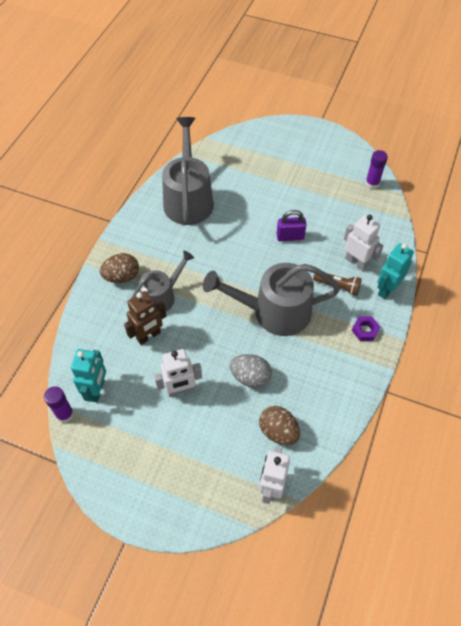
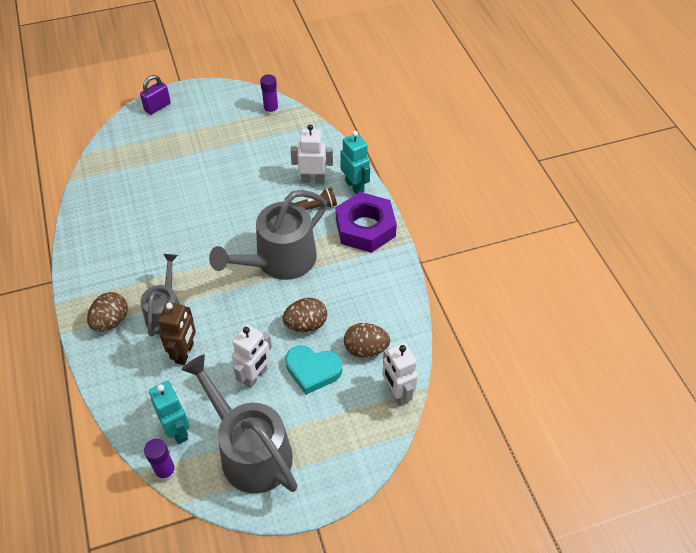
camera: 40 degrees left, 5 degrees down
(188, 199) = (115, 216): grey watering can -> grey watering can (250, 451)
(224, 418) = (313, 370): none -> turquoise heart
(250, 377) = (306, 324): grey egg -> brown egg
(290, 236) = (239, 193): purple padlock -> purple padlock (157, 107)
(365, 330) = (365, 228): purple nut -> purple nut, size x2.35
(386, 289) = (355, 186): turquoise robot -> turquoise robot turned 150 degrees clockwise

